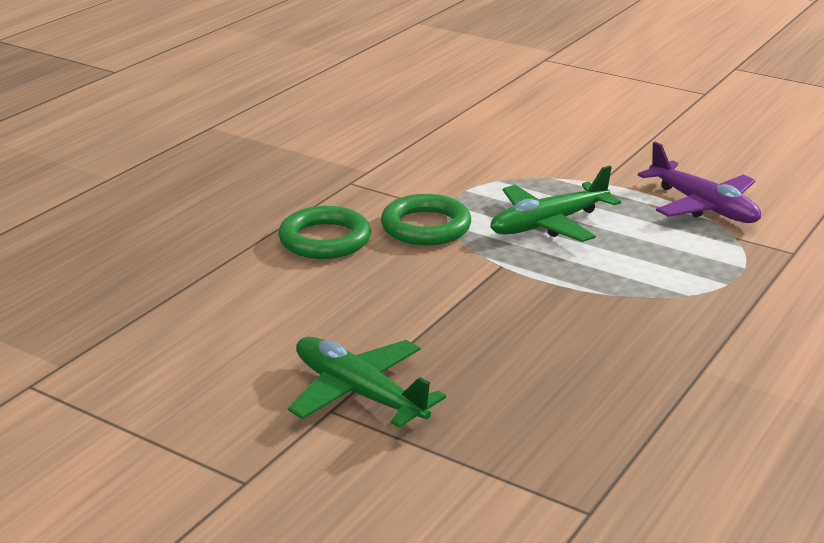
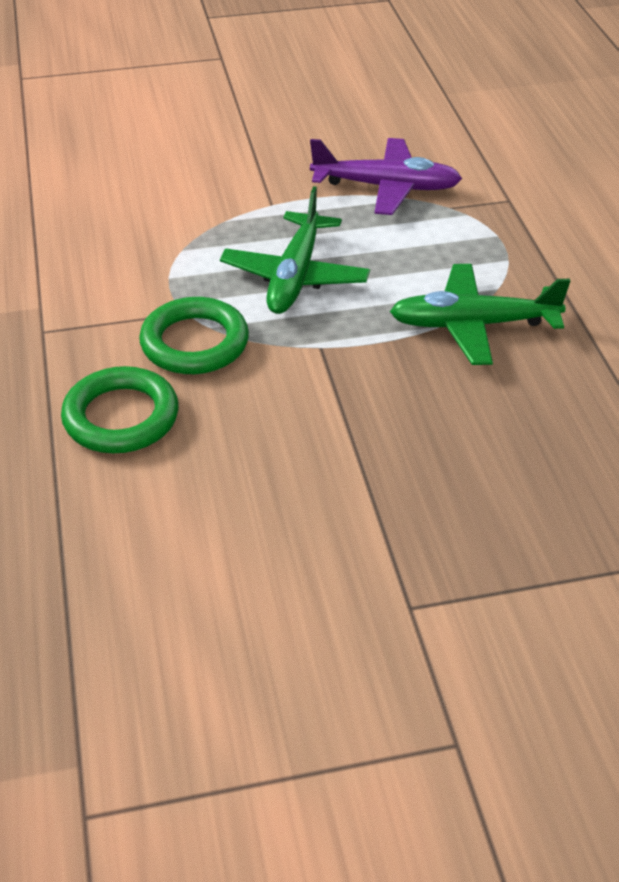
camera: 45 degrees left, 15 degrees up
(359, 394) = (408, 571): green plane -> green plane (474, 325)

